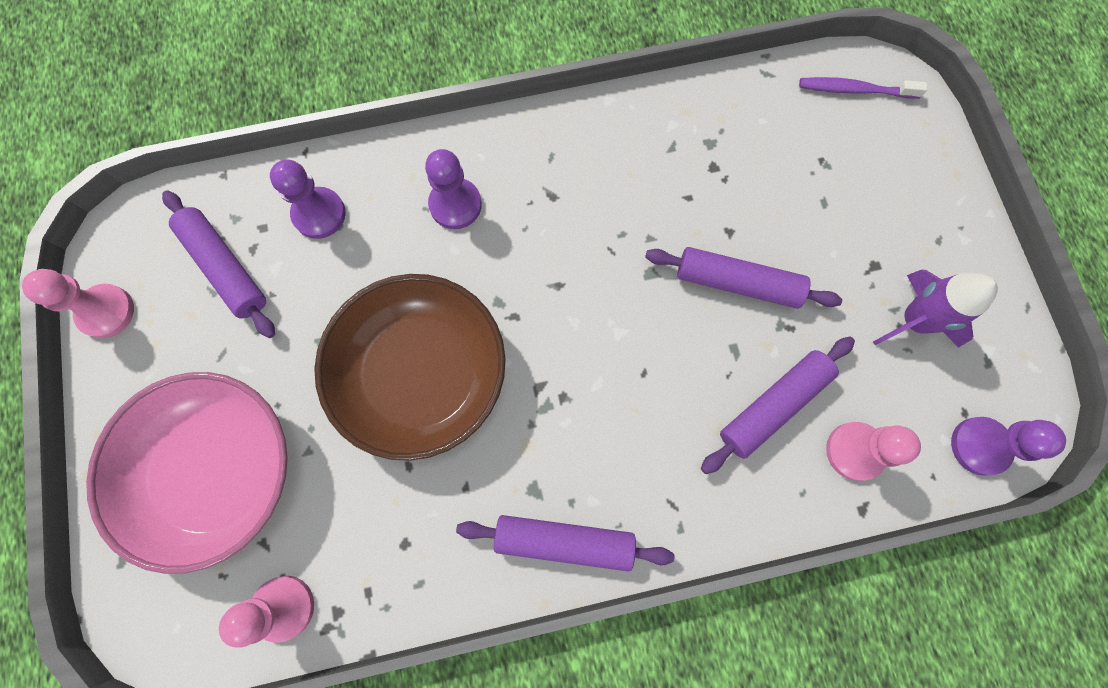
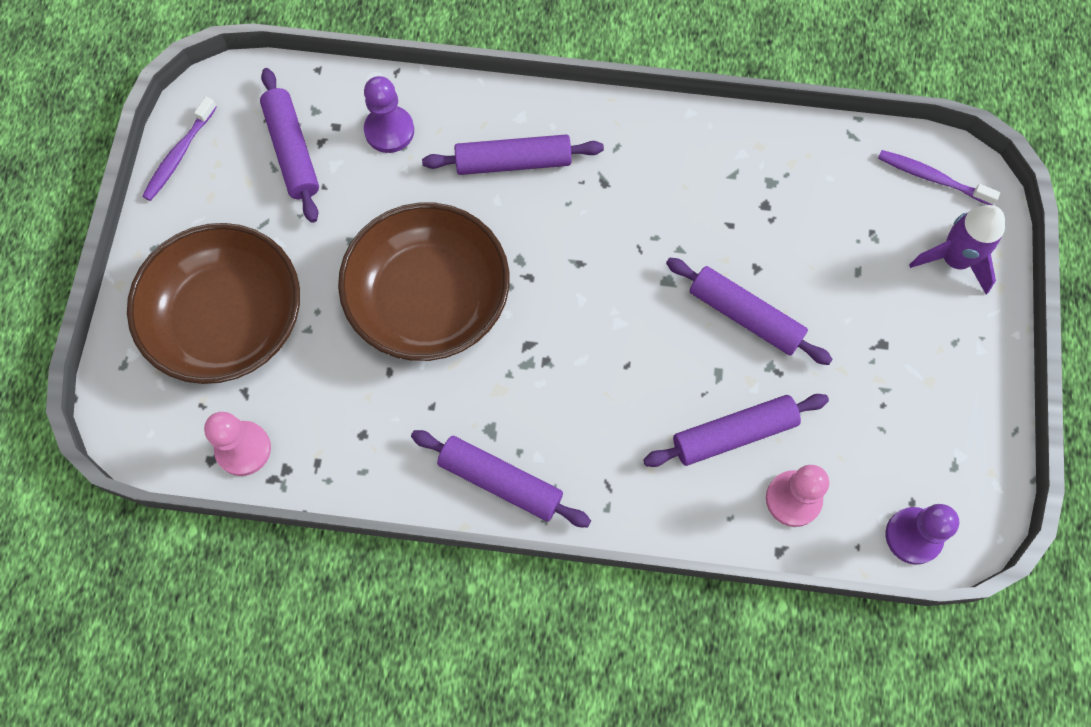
camera: 20 degrees right, 5 degrees down
(106, 312) = (179, 155): pink pawn -> purple toothbrush
(218, 471) = (227, 319): pink bowl -> brown bowl
(455, 205) = (513, 162): purple pawn -> purple rolling pin
(914, 321) = (898, 406): purple rocket -> purple rocket (954, 260)

